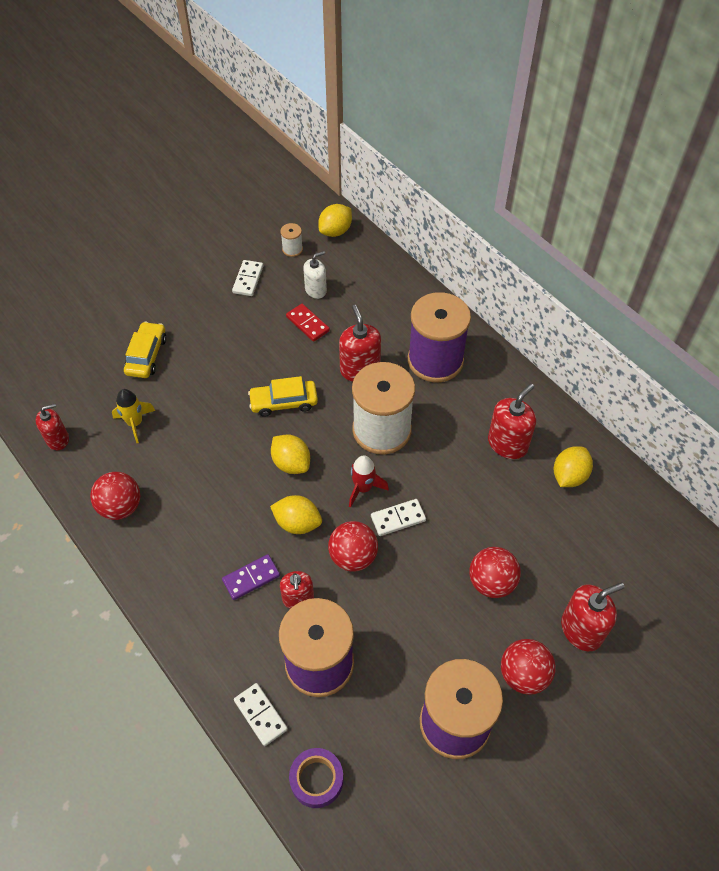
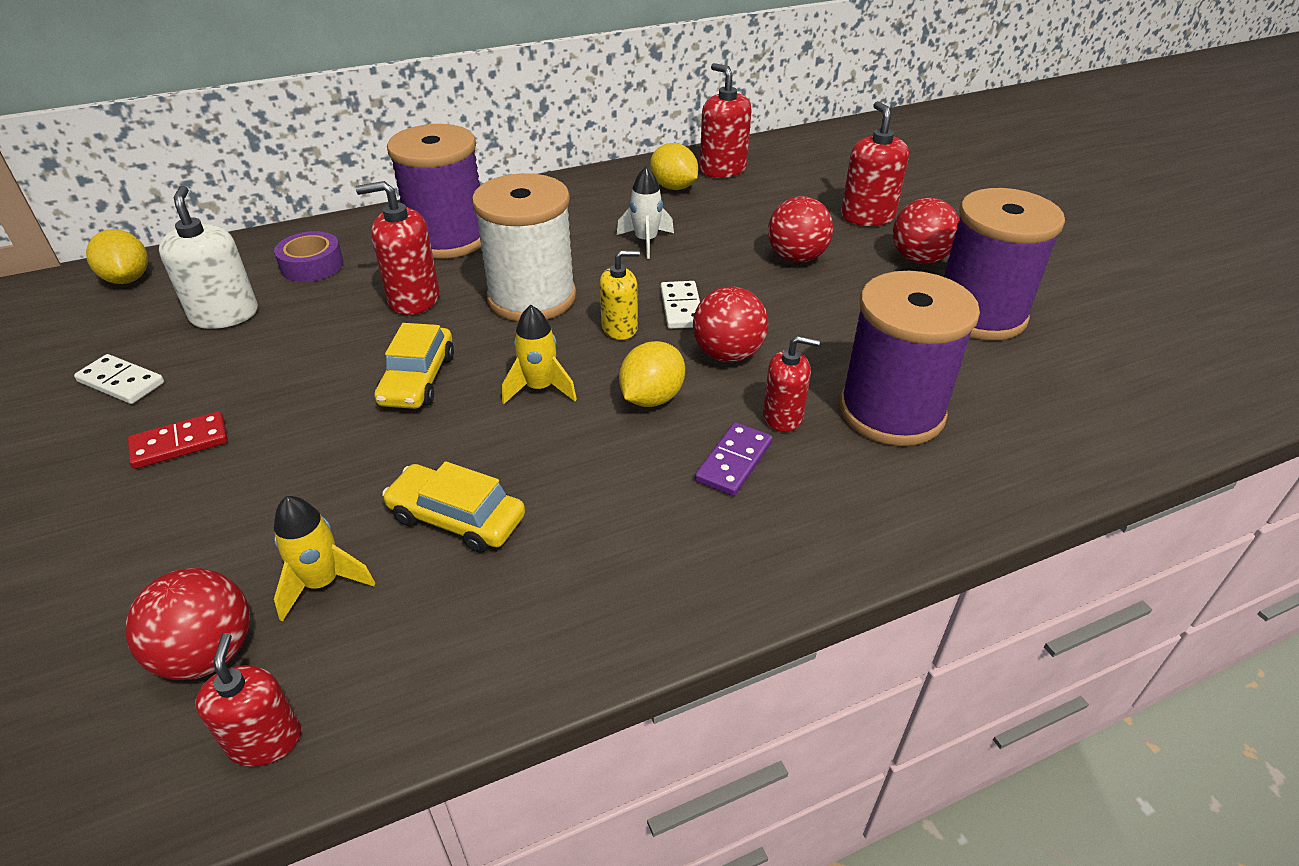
camera: 75 degrees left, 15 degrees down
(120, 507) = (515, 630): red ball -> red ball (208, 654)
(146, 355) = (164, 545): yellow car -> yellow car (457, 518)
(251, 578) = (734, 462): purple domino -> purple domino turned 45 degrees clockwise
(260, 715) = (973, 484): white domino -> none
(291, 463) = (540, 388): yellow lemon -> yellow rocket
(292, 249) = (112, 325): white spool -> none
(307, 324) = (284, 333): red domino -> red domino (180, 443)
(316, 290) = (224, 315): white soap dispenser -> white soap dispenser, size x1.50
(316, 779) = (1069, 441): purple tape -> purple tape (312, 265)
(363, 488) = (620, 328): red rocket -> yellow soap dispenser
(477, 477) = (646, 241): none -> white rocket
(507, 444) = (610, 214): red soap dispenser -> red soap dispenser (722, 169)

